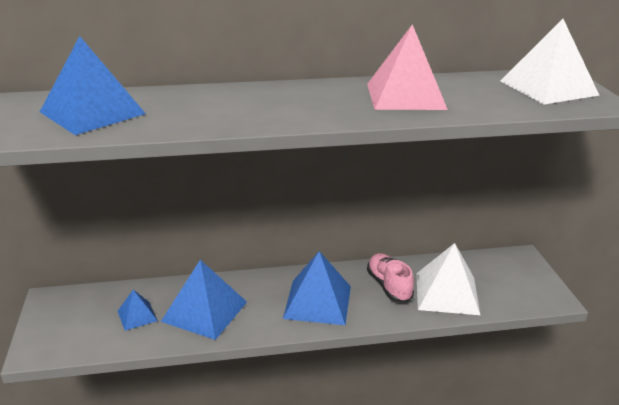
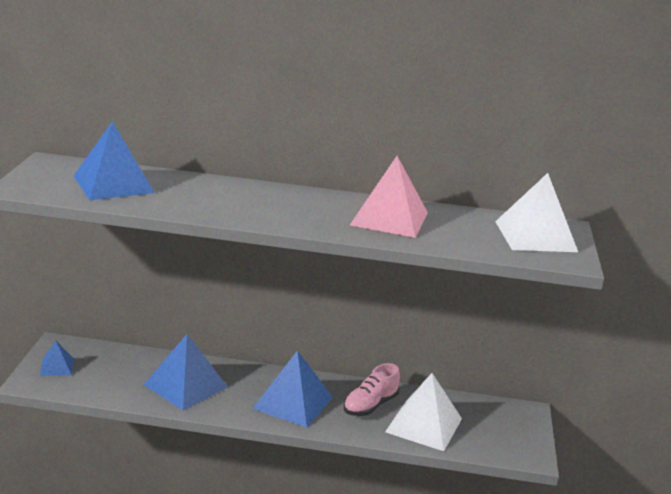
camera: 15 degrees right, 5 degrees down
(137, 315) = (125, 375): blue pyramid -> blue pyramid (57, 367)
(389, 286) = (370, 405): pink shoe -> pink shoe turned 135 degrees counterclockwise

